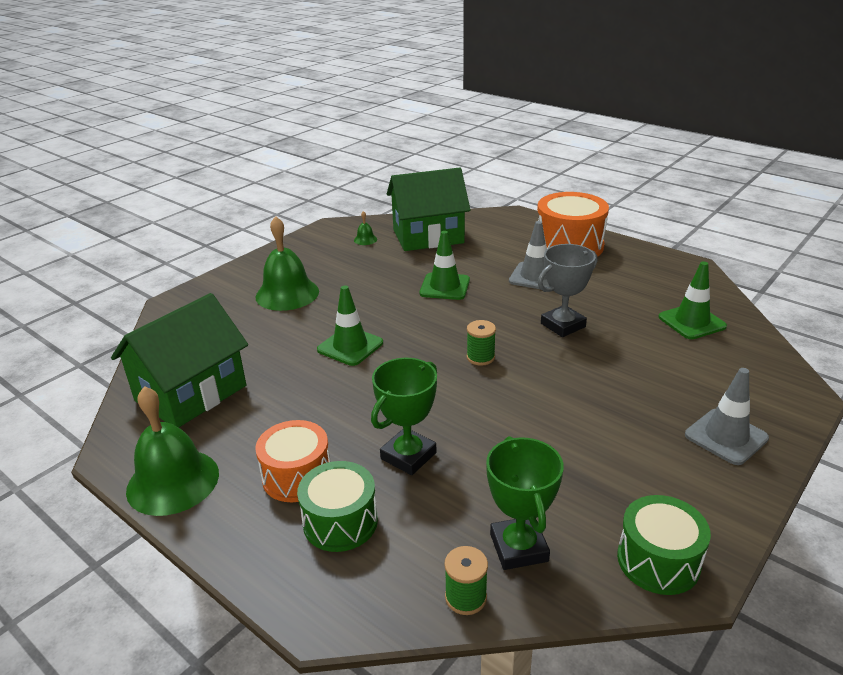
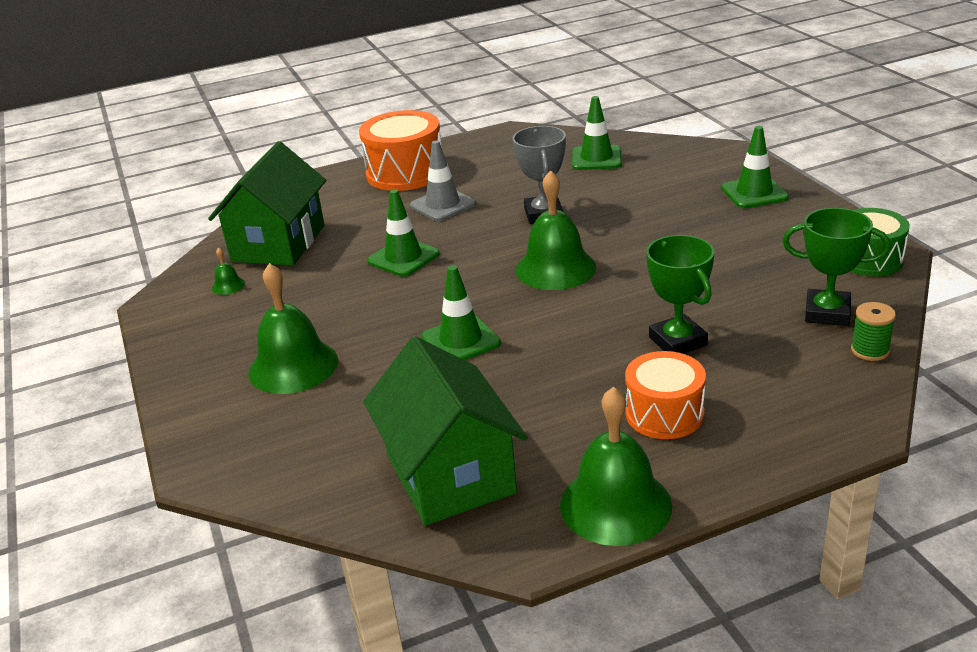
camera: 60 degrees left, 0 degrees up
(340, 522) = (747, 398): green drum -> none
(480, 357) = (555, 268): green spool -> green bell
(726, 437) = (754, 193): grey traffic cone -> green traffic cone

